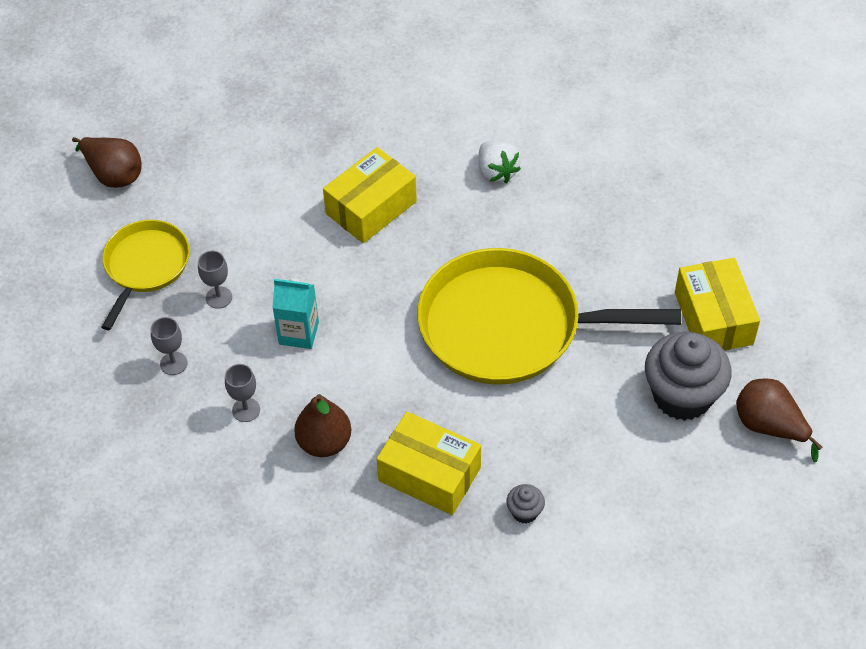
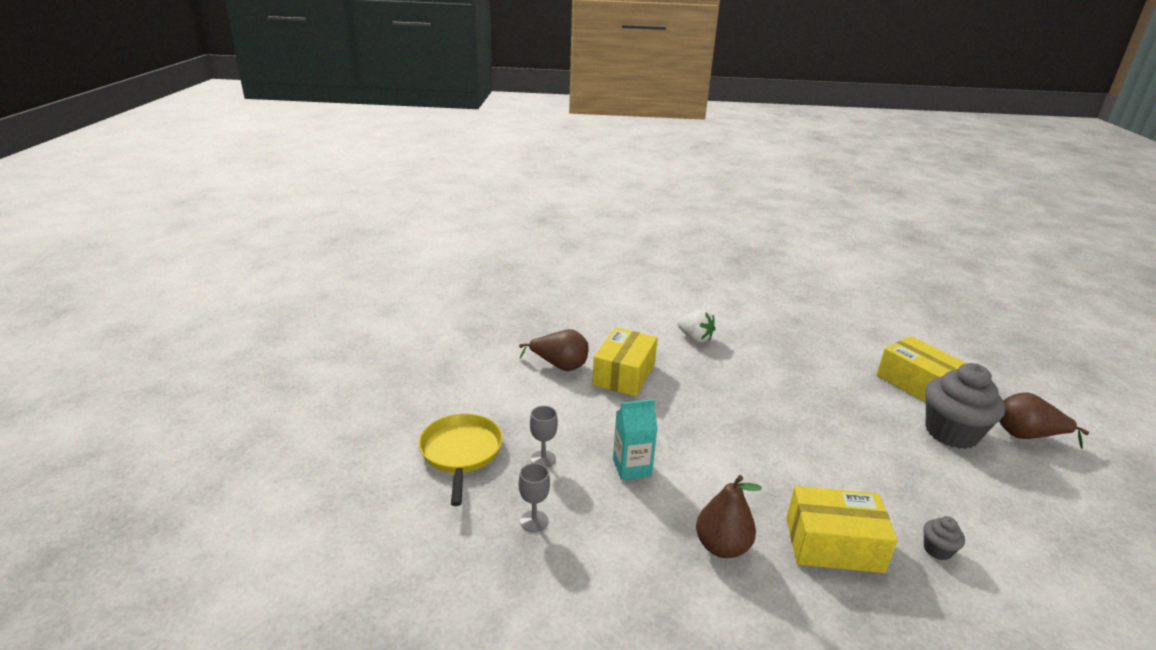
camera: 25 degrees left, 25 degrees down
(113, 174) = (396, 397): brown pear -> brown pear (560, 366)
(246, 410) = (629, 541): grey goblet -> none
(509, 326) = (789, 421): yellow pan -> none

